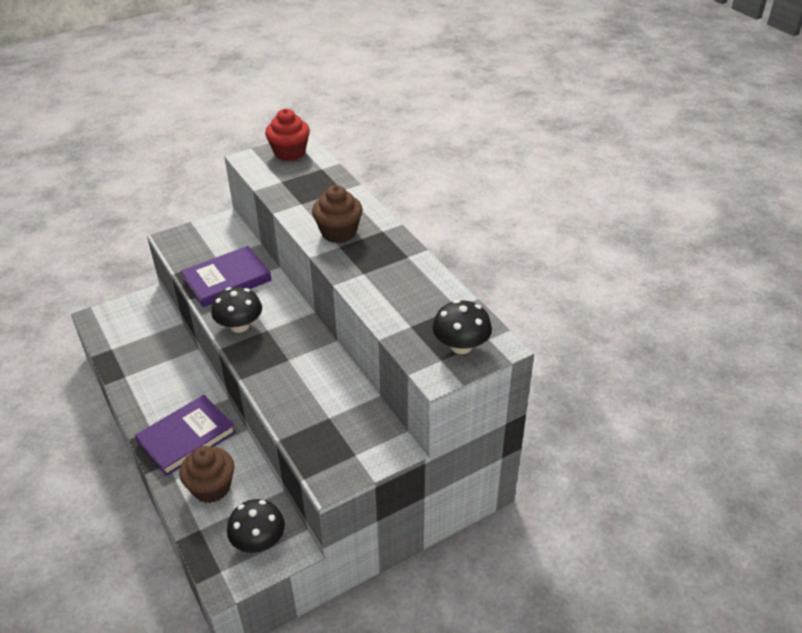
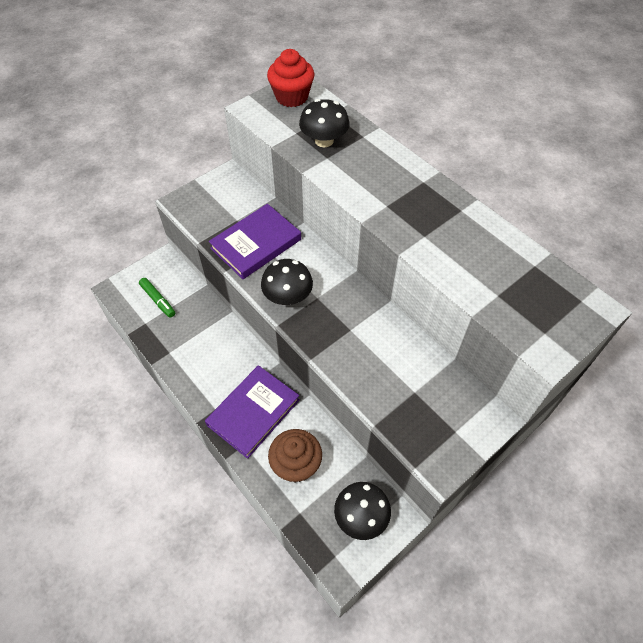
camera: 10 degrees left, 15 degrees up
(130, 331) = (158, 300): none -> green marker
(338, 232) = (380, 189): brown cupcake -> none
(461, 346) = (558, 313): black mushroom -> black mushroom (324, 140)

